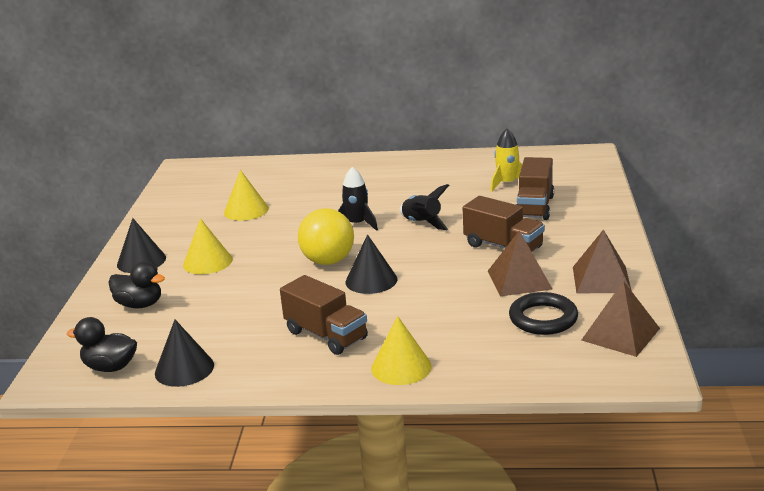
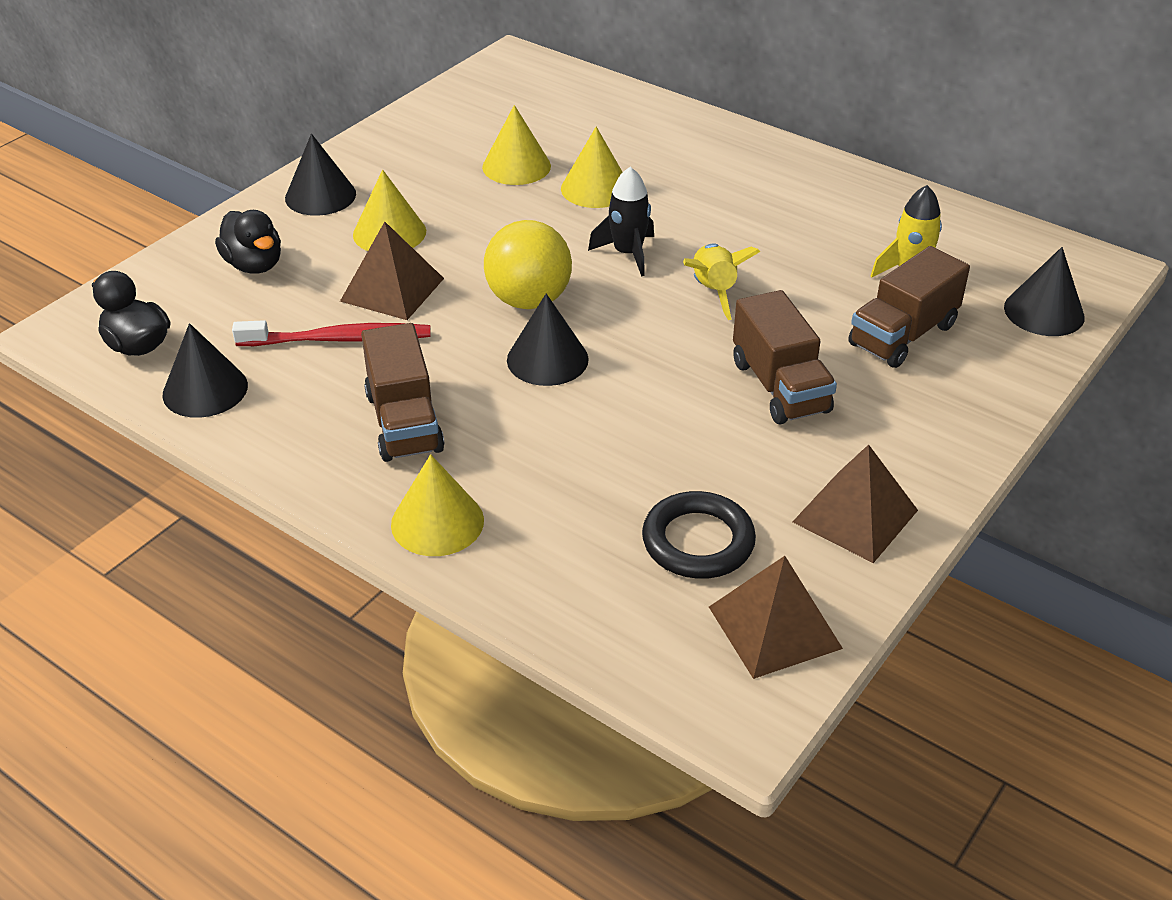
camera: 30 degrees right, 15 degrees up
(238, 317) = (338, 339): none -> red toothbrush
(304, 205) = (595, 188): none -> yellow cone
(422, 223) = (713, 291): black rocket -> yellow rocket
(519, 280) = (738, 457): brown pyramid -> brown pyramid (392, 289)
(585, 177) = (1044, 312): none -> black cone

